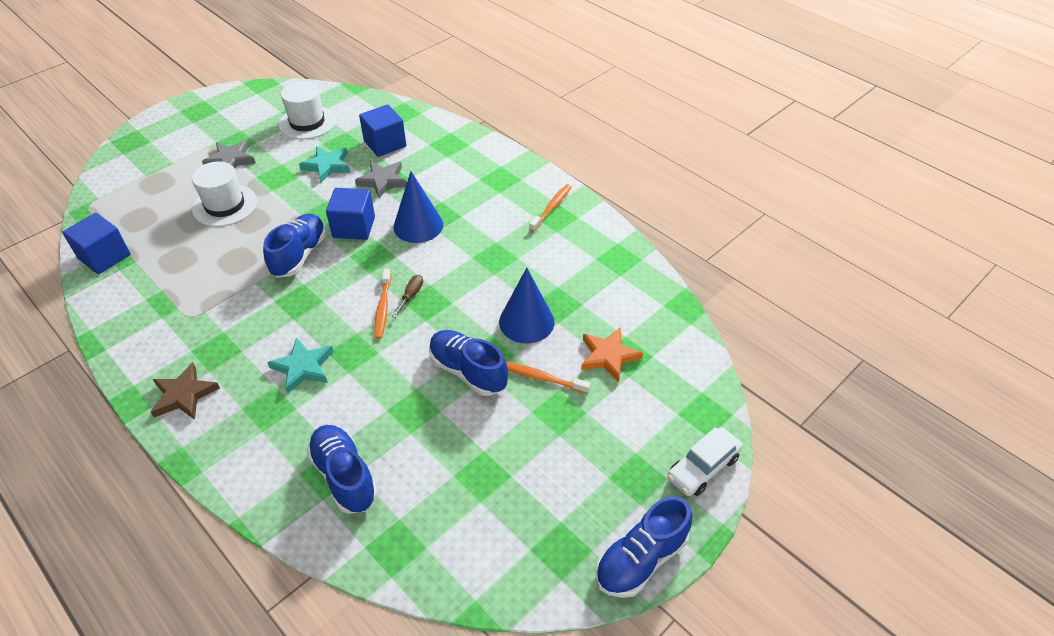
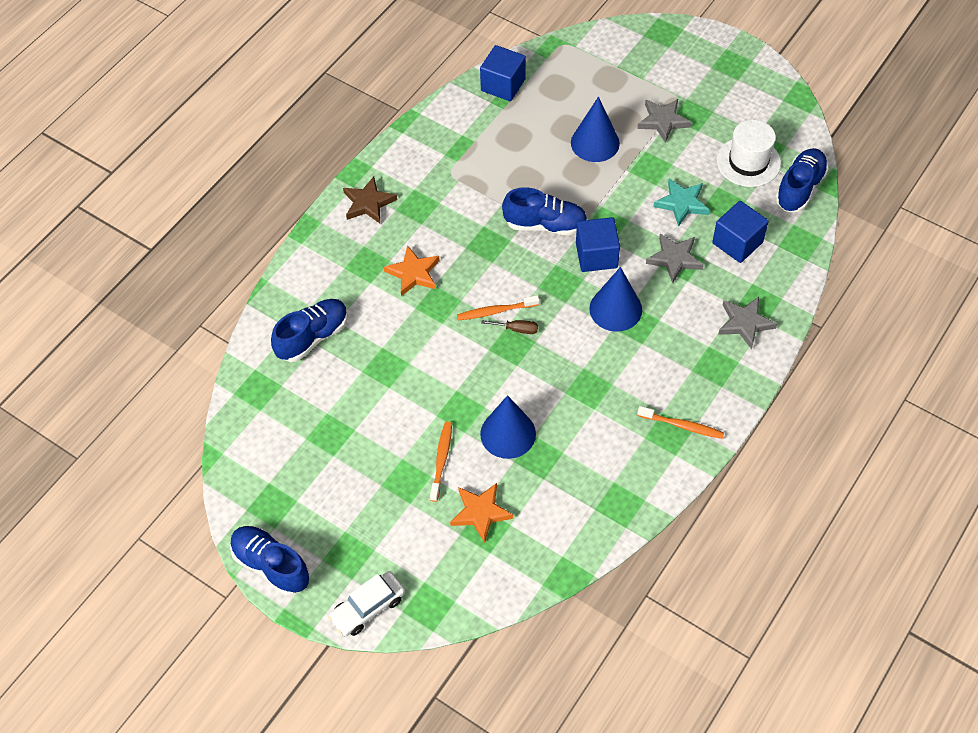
camera: 80 degrees right, 10 degrees up
(225, 205) = (595, 143): white hat -> blue cone
(303, 367) = (413, 273): turquoise star -> orange star
(465, 155) = (745, 323): none -> grey star
(468, 371) = (436, 398): blue shoe -> blue shoe (799, 188)
(703, 467) = (368, 608): white car -> white car turned 75 degrees counterclockwise

